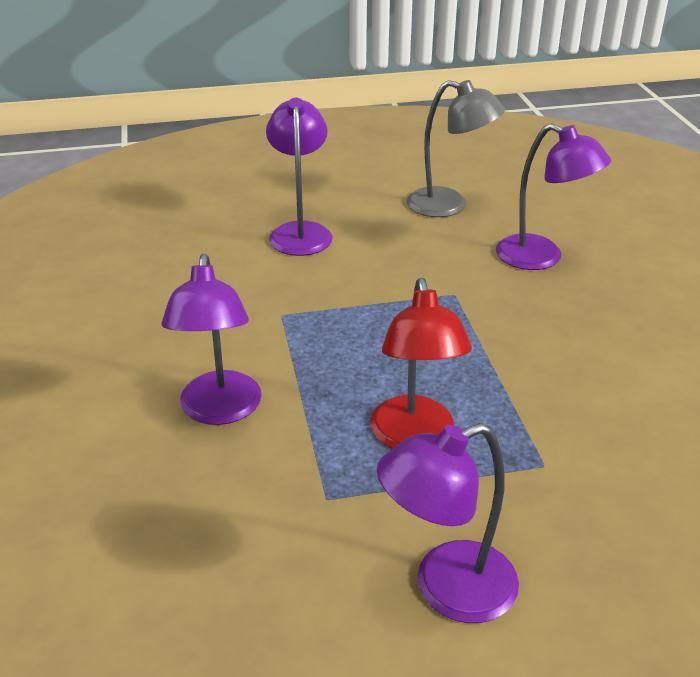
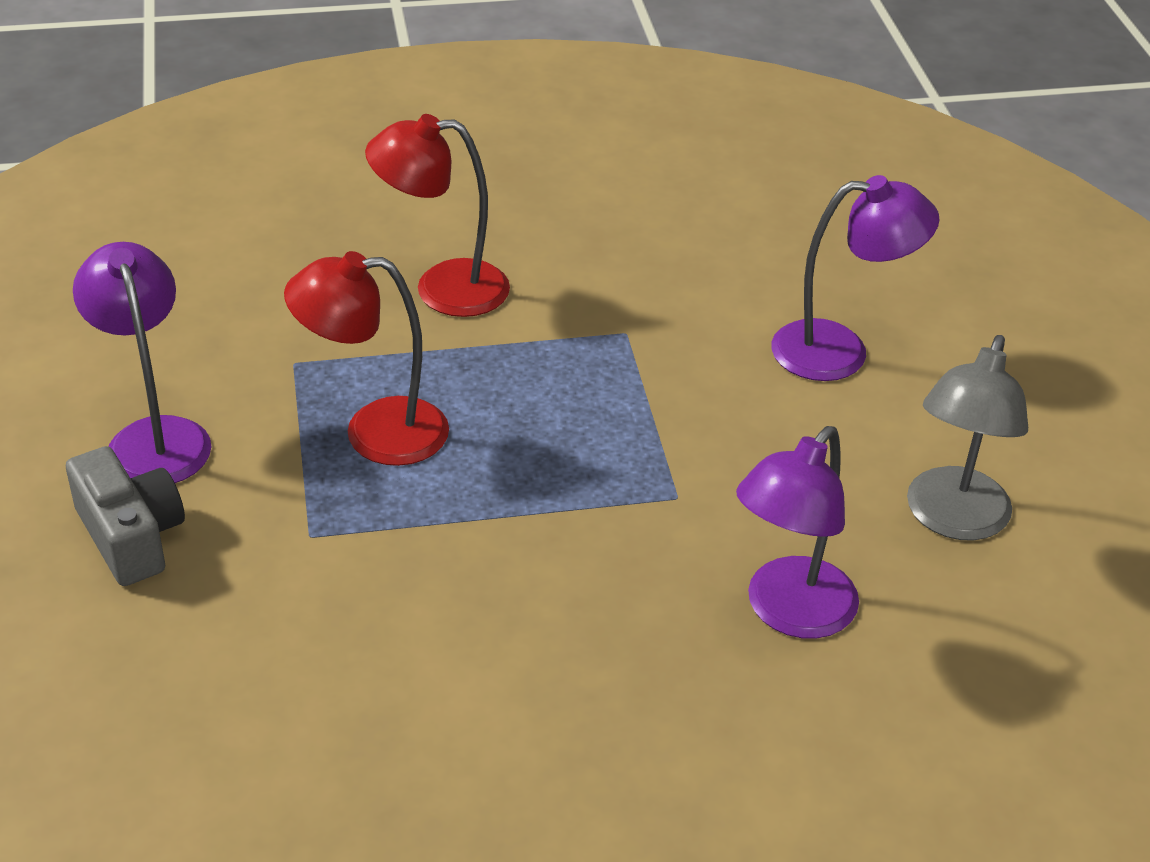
camera: 90 degrees right, 5 degrees up
(220, 411) = (442, 289): purple lamp -> red lamp
(583, 584) = (131, 536): none -> grey camera

